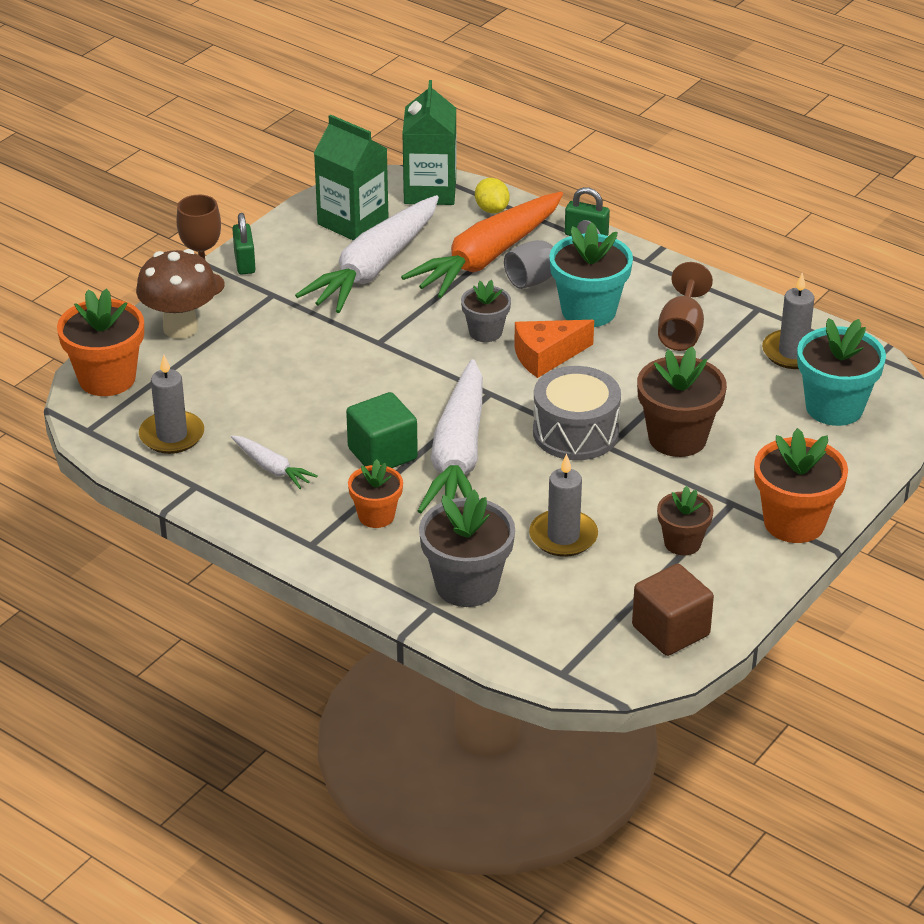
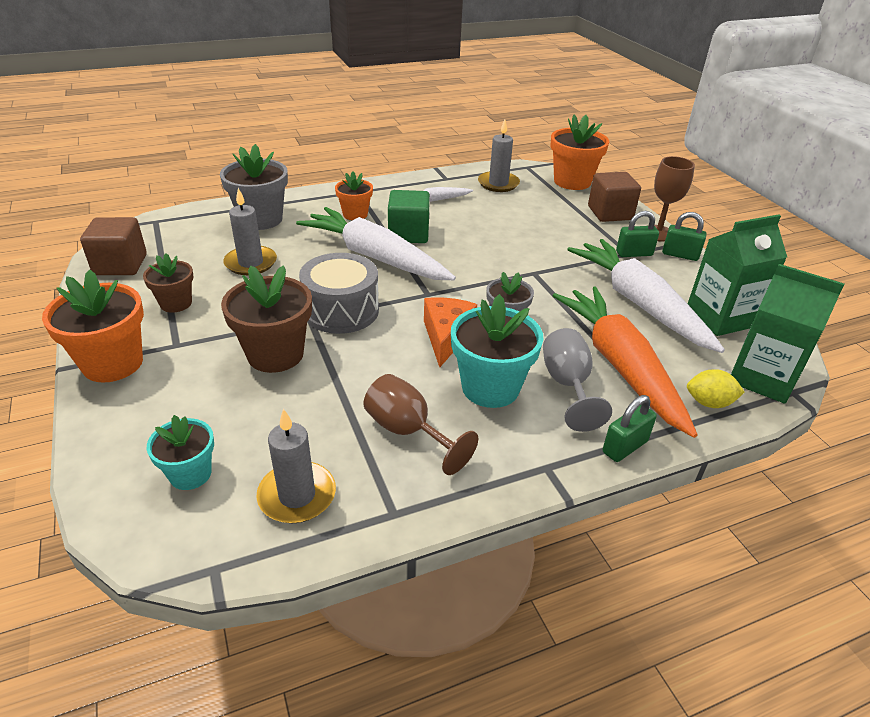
camera: 120 degrees right, 0 degrees up
(180, 328) = (610, 213): brown mushroom -> brown cube
(271, 291) = (634, 253): none -> green padlock
(834, 407) = (190, 474): turquoise flower pot -> turquoise flower pot, size x0.60

